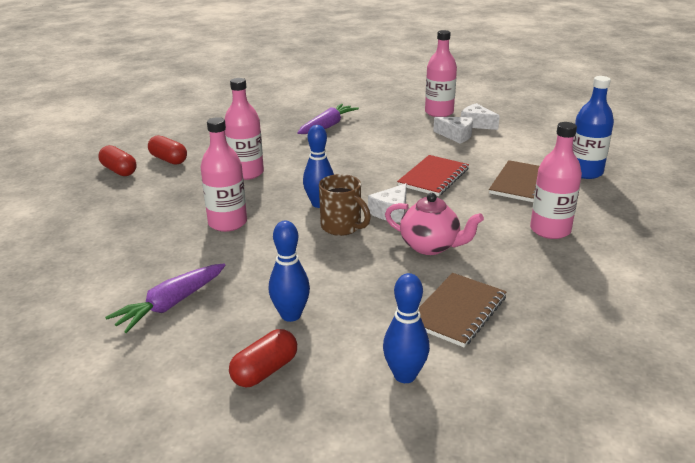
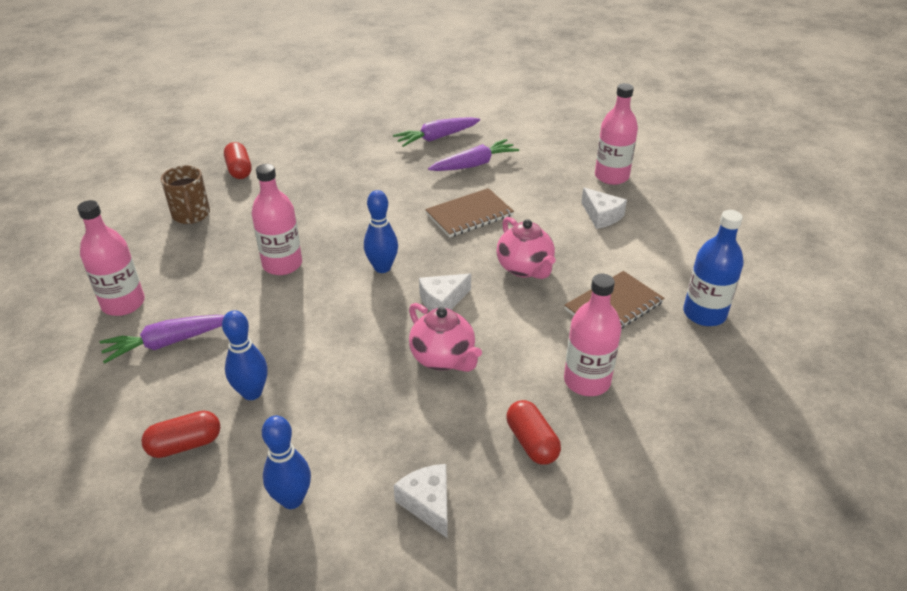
camera: 25 degrees right, 10 degrees up
(168, 159) = (291, 168): red capsule -> red capsule (532, 442)
(246, 173) = (346, 206): pink bottle -> pink bottle (123, 303)
(280, 116) = (437, 138): none -> purple carrot
(342, 227) = (379, 304): brown mug -> brown mug (191, 215)
(433, 177) = (525, 268): red notebook -> pink teapot
(458, 311) = (401, 447): brown notebook -> brown notebook (469, 215)
(476, 124) = (640, 205): white cheese -> white cheese (428, 503)

